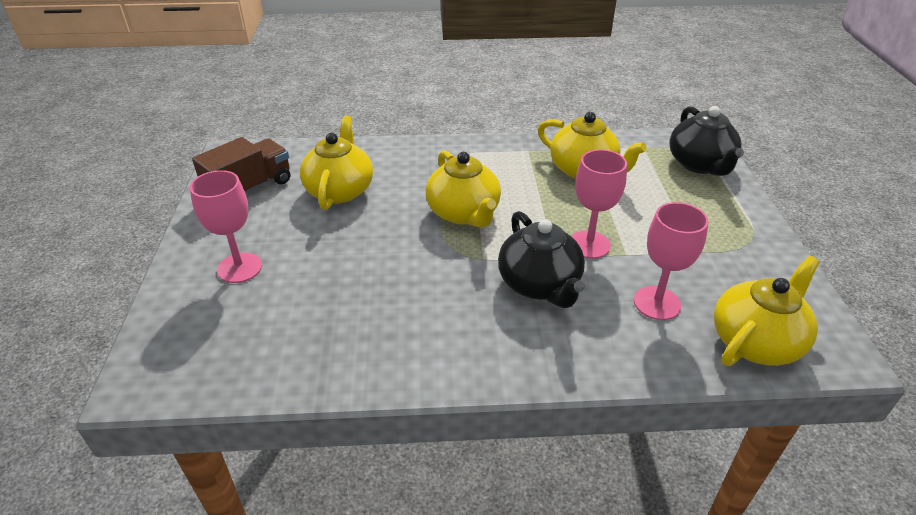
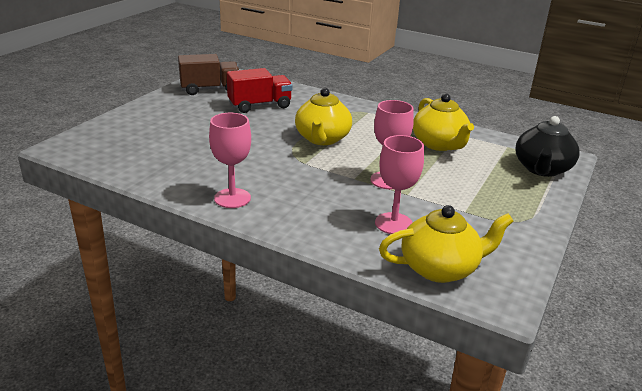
camera: 30 degrees right, 10 degrees down
(240, 268) = (161, 121): pink goblet -> pink goblet (232, 198)
(340, 190) = (259, 105): yellow teapot -> red truck
(539, 284) = (324, 186): black teapot -> none

